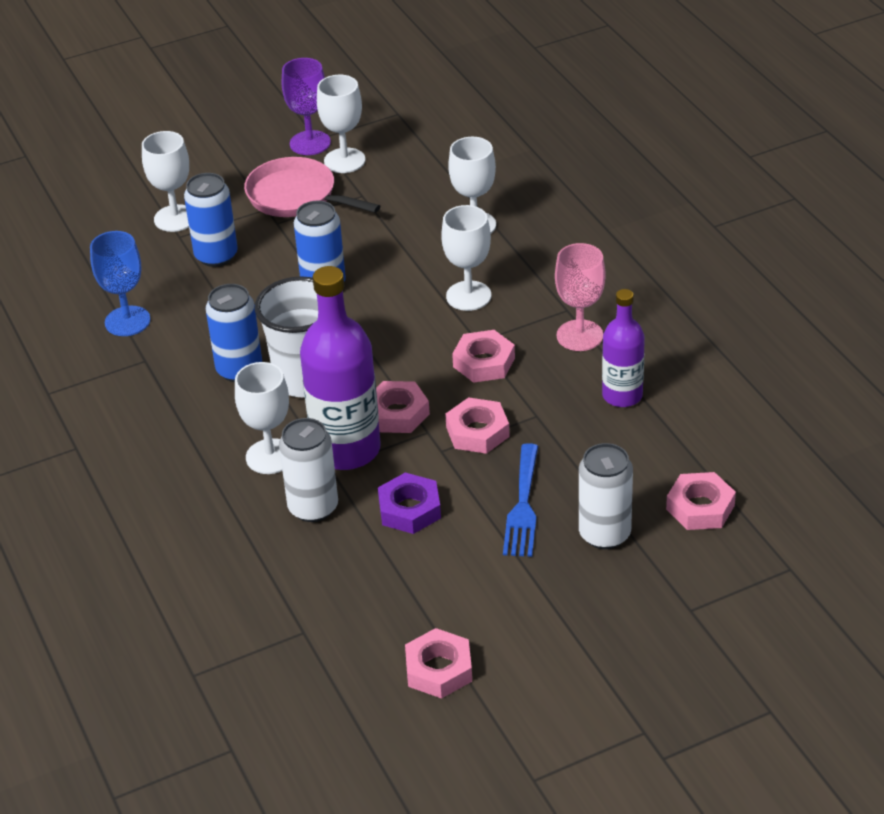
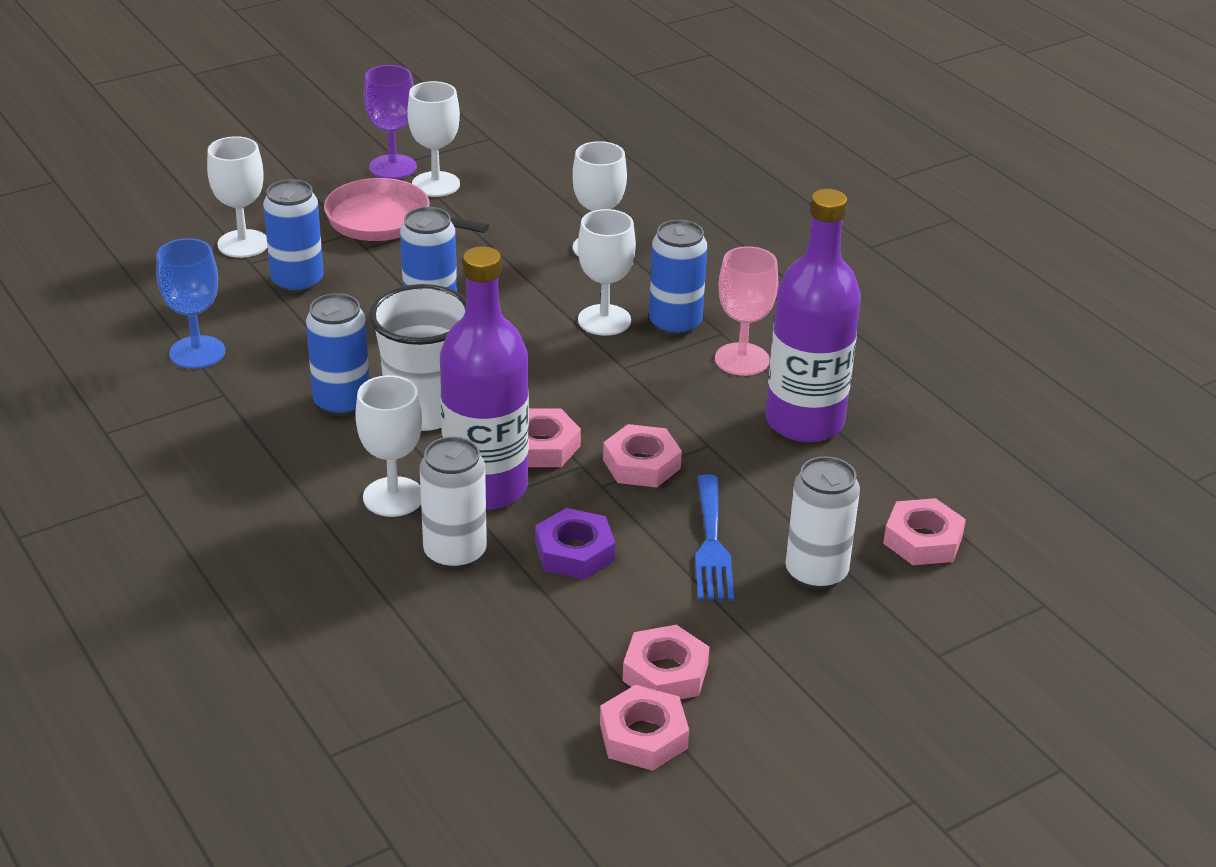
camera: 10 degrees left, 5 degrees down
(484, 362) = (635, 389): pink nut -> pink nut (665, 672)
(528, 300) = (675, 324): none -> blue can
(622, 395) = (804, 421): purple bottle -> purple bottle, size x1.67

